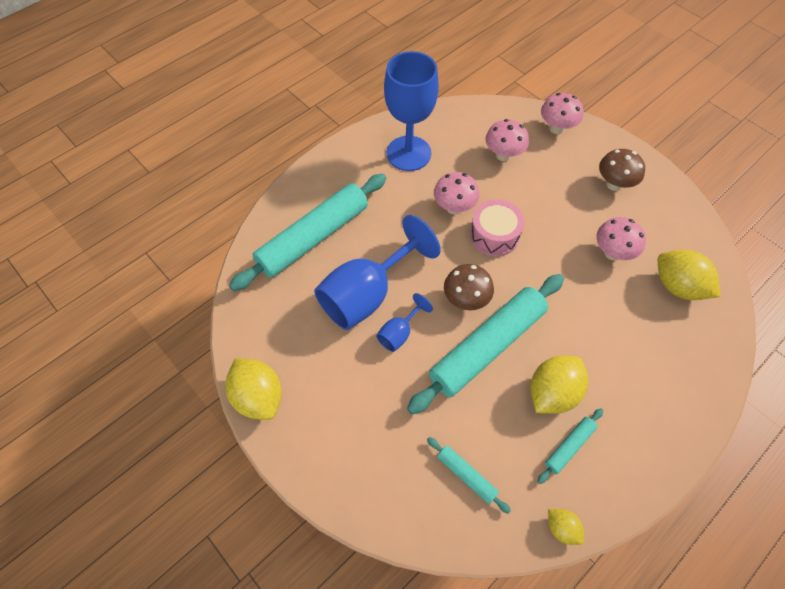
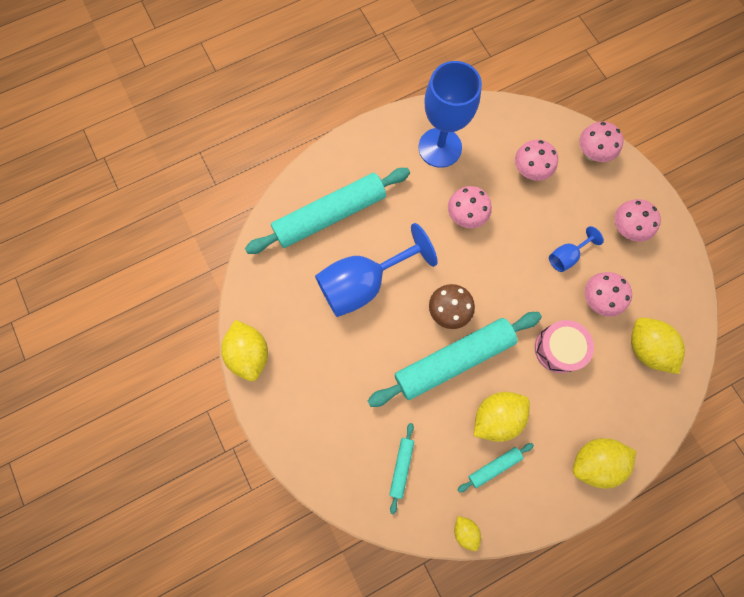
camera: 15 degrees right, 15 degrees up
(399, 333) = (381, 327): blue goblet -> blue goblet (566, 256)
(466, 475) = (401, 467): turquoise rolling pin -> turquoise rolling pin turned 45 degrees clockwise
(494, 235) = (494, 254): pink drum -> pink drum (559, 349)
(614, 184) = (625, 229): brown mushroom -> pink mushroom
(672, 411) = (594, 461): none -> yellow lemon

